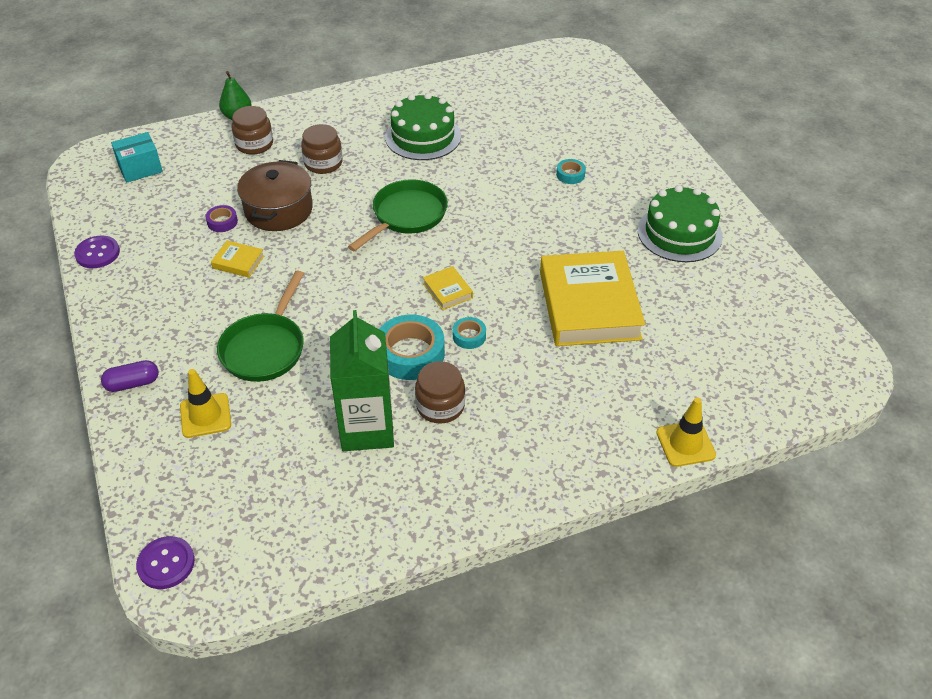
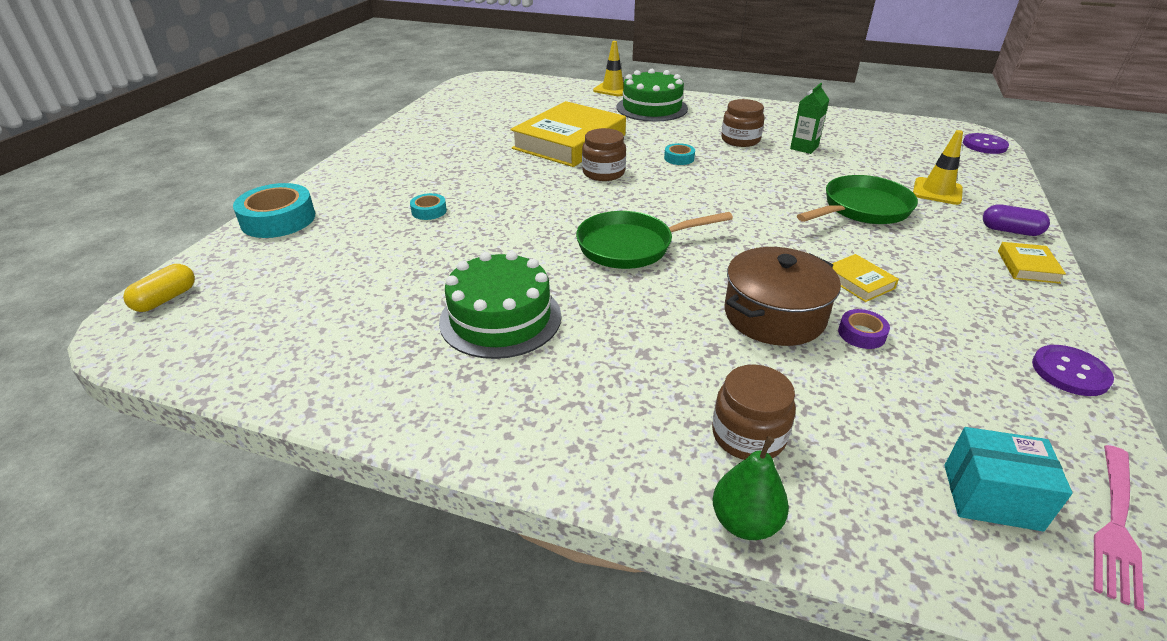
camera: 140 degrees left, 10 degrees down
(87, 181) = (1115, 525): none -> pink fork
(323, 163) = (666, 347): brown jar -> brown jar (603, 173)
(367, 429) = (804, 147): green carton -> green carton, size x0.53
(410, 354) = (735, 165): turquoise tape -> turquoise tape (278, 219)
(447, 291) = (662, 184): yellow book -> yellow book (1027, 267)
(594, 67) = (166, 299): none -> yellow capsule
(679, 233) = (435, 147): green cake -> green cake (652, 108)

